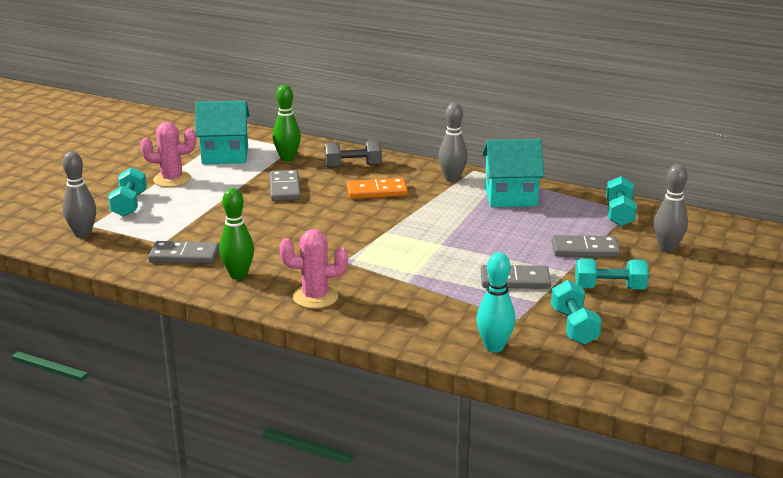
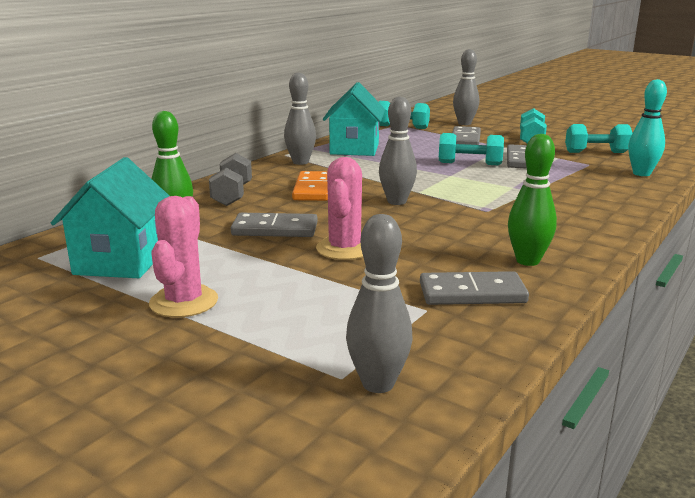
camera: 80 degrees left, 5 degrees down
(129, 204) = (266, 339): turquoise dumbbell -> turquoise dumbbell (469, 164)
(184, 256) = (472, 293): grey domino -> grey domino turned 75 degrees clockwise
(315, 297) = (573, 226): pink cactus -> pink cactus (344, 249)
(356, 224) = (396, 202): none -> grey bowling pin

